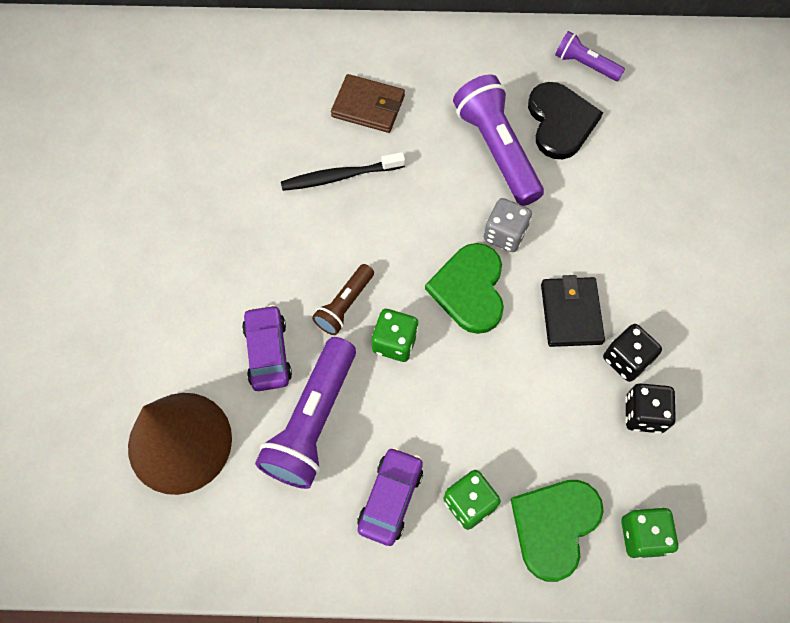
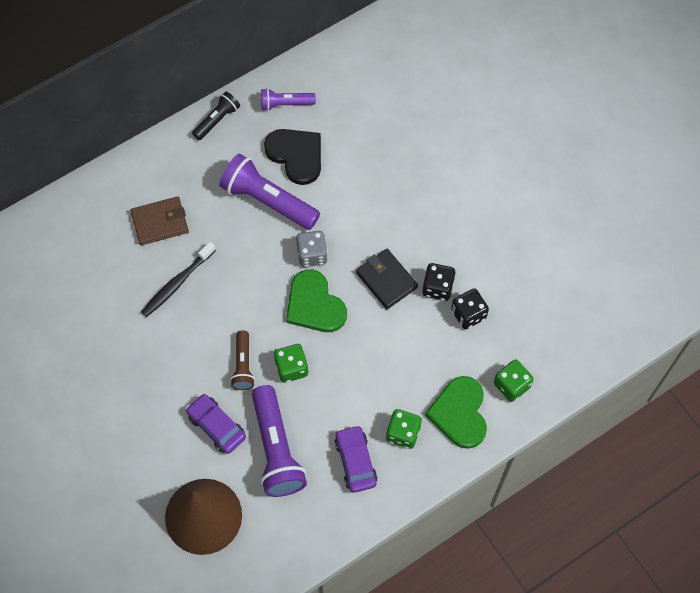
camera: 35 degrees left, 0 degrees up
(501, 41) = (217, 120): none -> black flashlight

